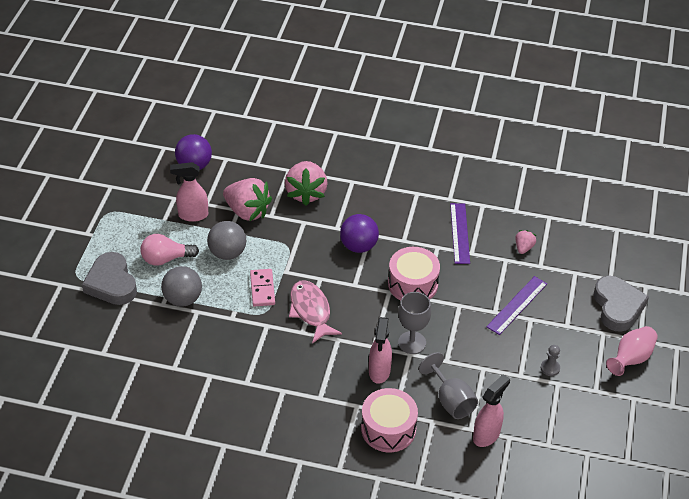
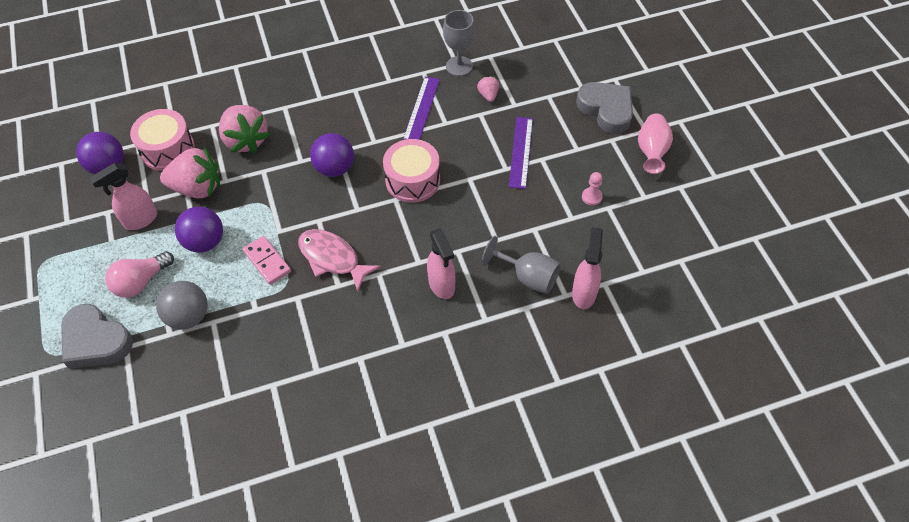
camera: 30 degrees left, 10 degrees up
(227, 253) = (205, 242): grey ball -> purple ball
(388, 429) = (491, 339): pink drum -> pink drum (167, 149)
(412, 342) = (452, 239): grey goblet -> grey goblet (459, 66)
(459, 233) = (421, 109): purple ruler -> purple ruler turned 45 degrees clockwise
(550, 368) = (591, 197): grey pawn -> pink pawn

